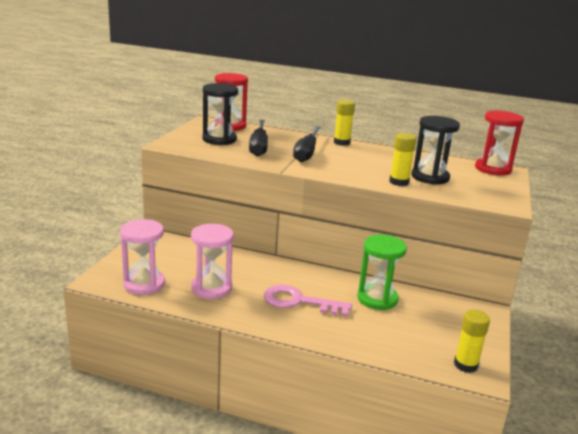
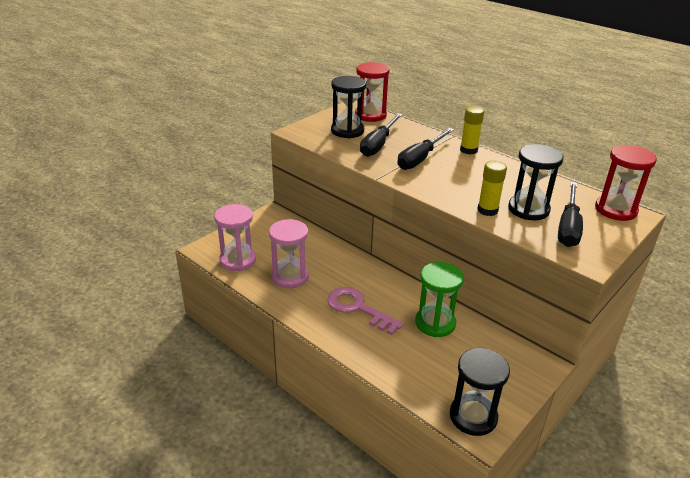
camera: 25 degrees right, 10 degrees up
(465, 365) = (473, 416): yellow glue stick -> black hourglass
(471, 185) = (568, 227): none -> black screwdriver

